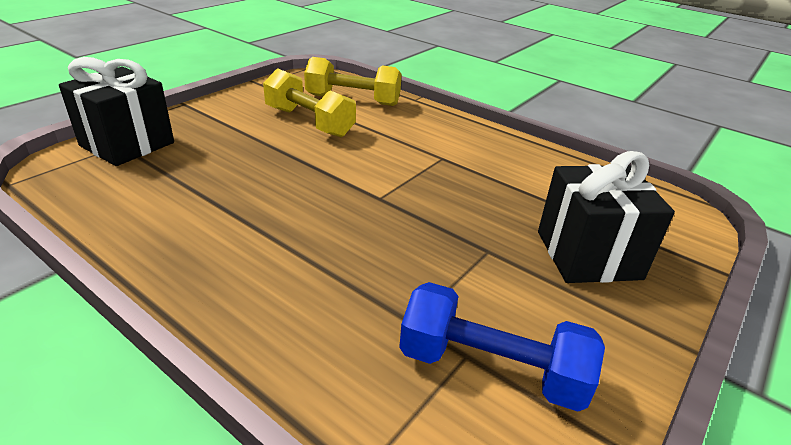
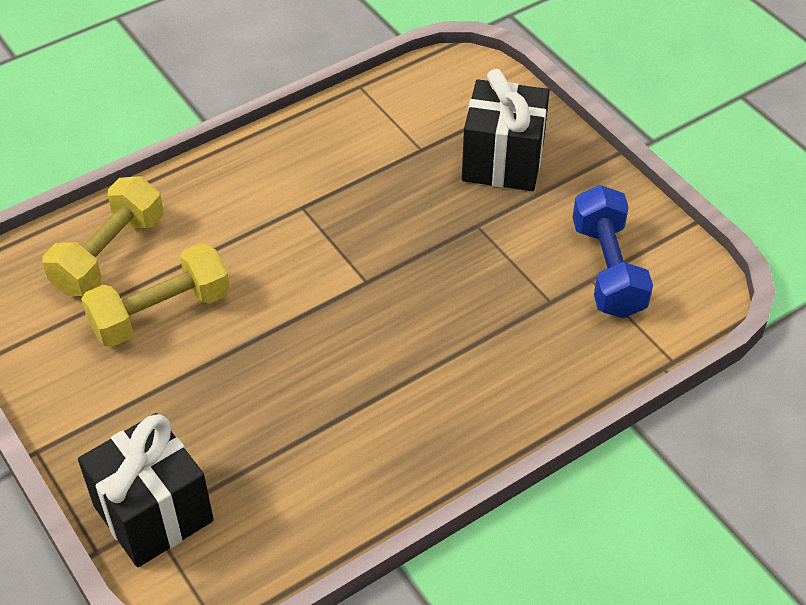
camera: 70 degrees left, 15 degrees up
(491, 368) = (608, 269): blue dumbbell -> blue dumbbell turned 45 degrees counterclockwise

